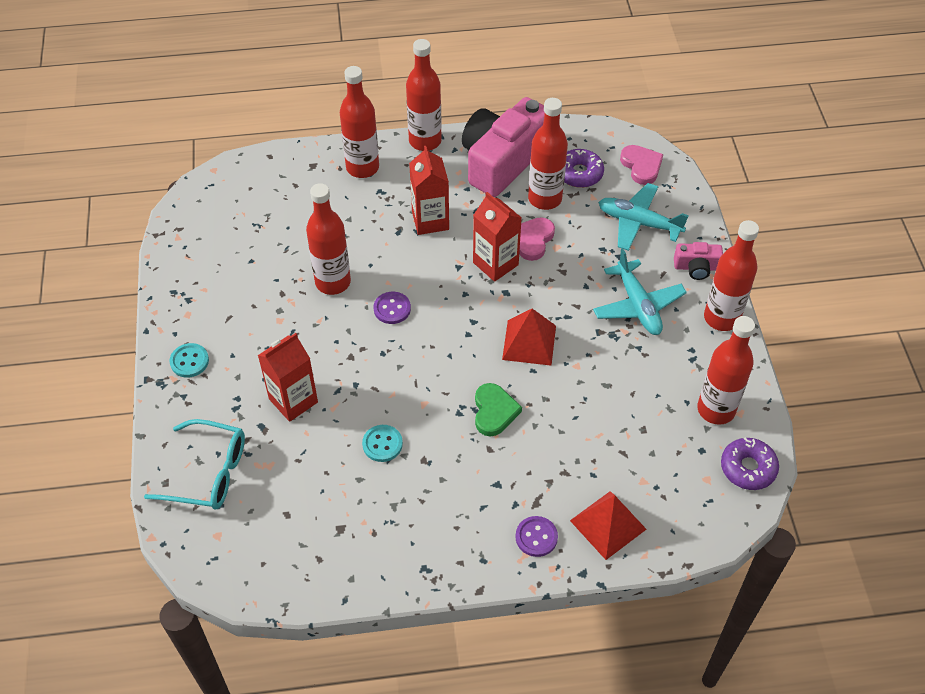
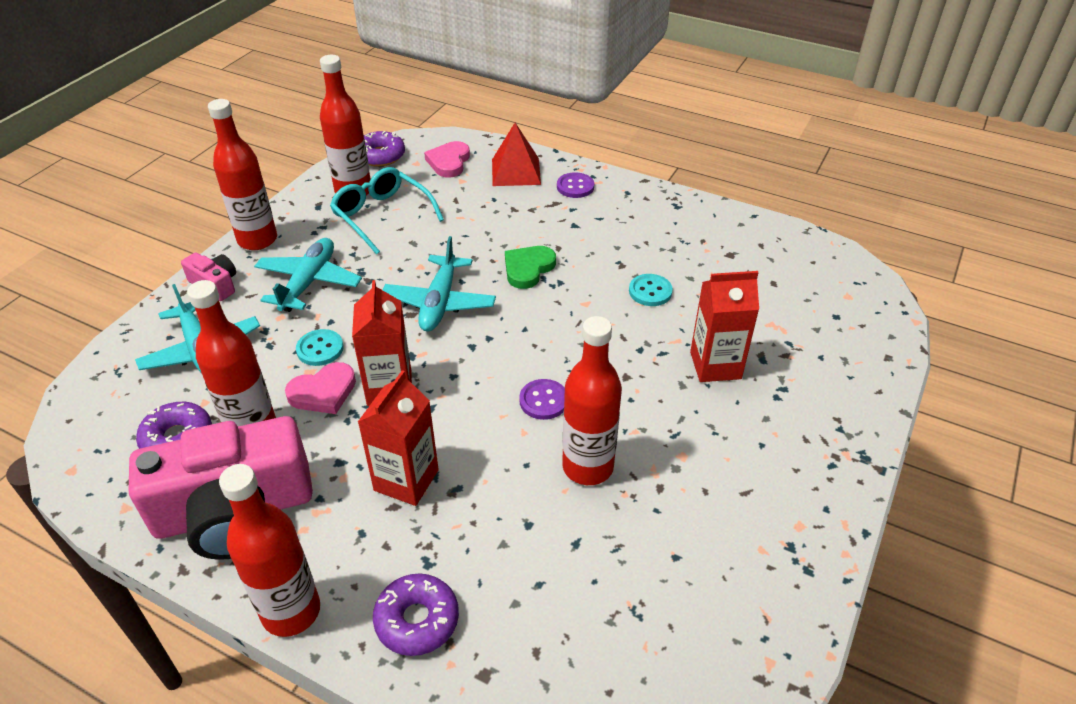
camera: 145 degrees left, 10 degrees down
(189, 361) = (819, 463): turquoise button -> turquoise button (320, 349)
(208, 473) = (838, 345): turquoise glasses -> turquoise glasses (382, 216)
(362, 167) = (417, 620): red bottle -> purple donut
(529, 342) = (440, 302): red pyramid -> turquoise plane
(641, 166) = (106, 407): pink heart -> pink heart (449, 162)

